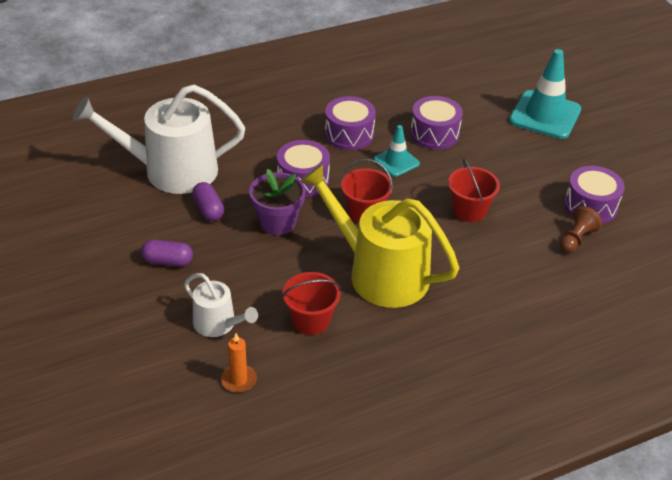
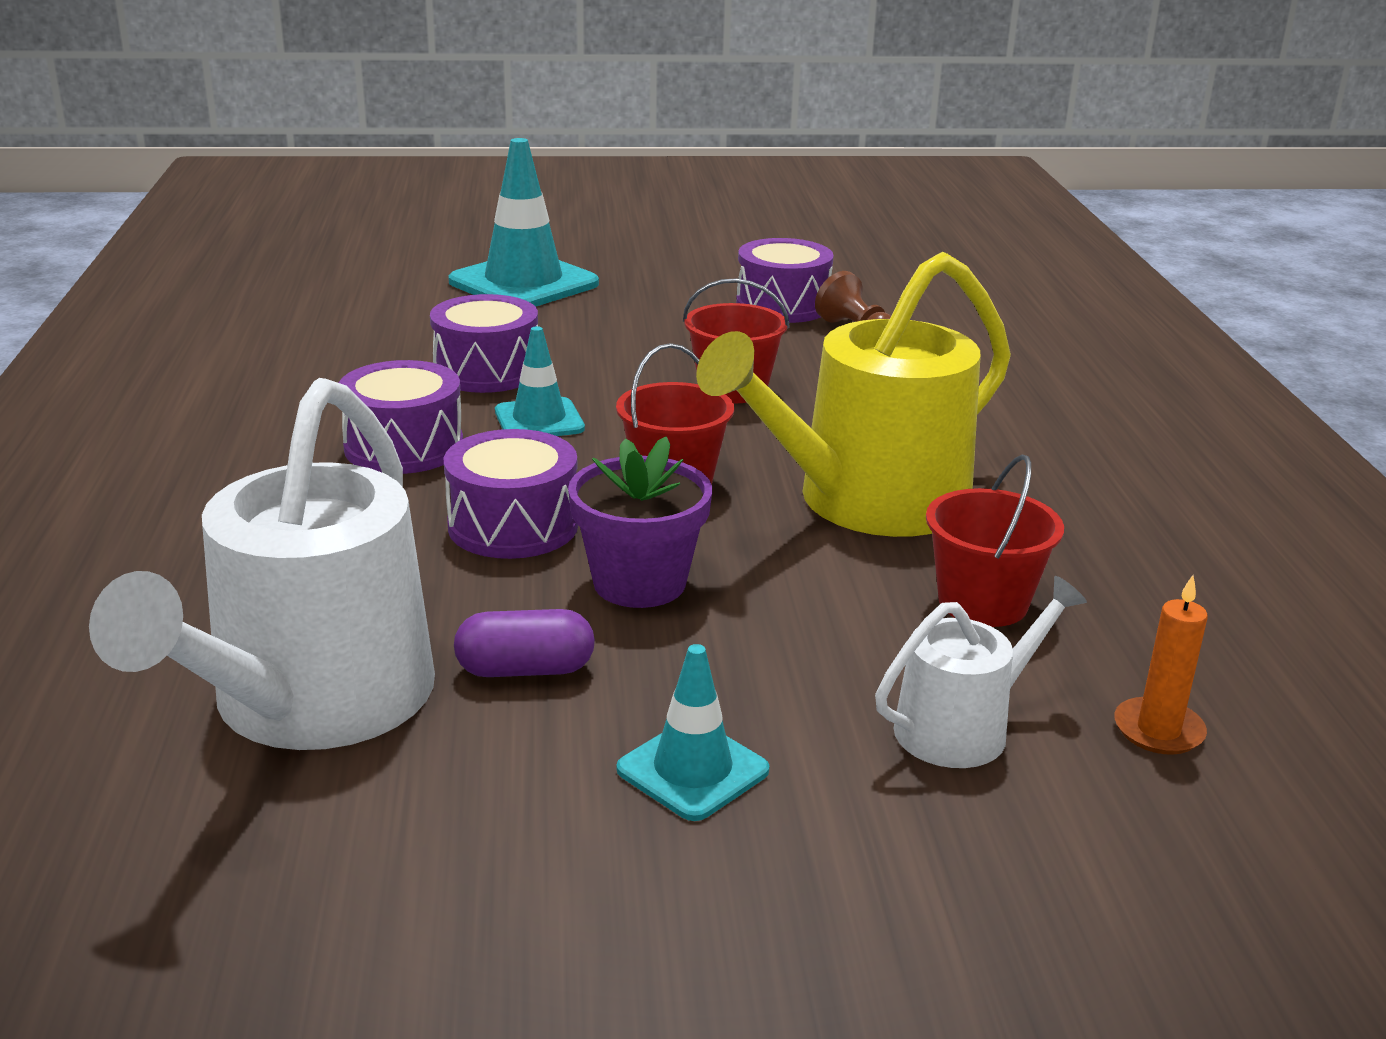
camera: 70 degrees left, 15 degrees down
(168, 261) = (692, 770): purple capsule -> turquoise traffic cone

